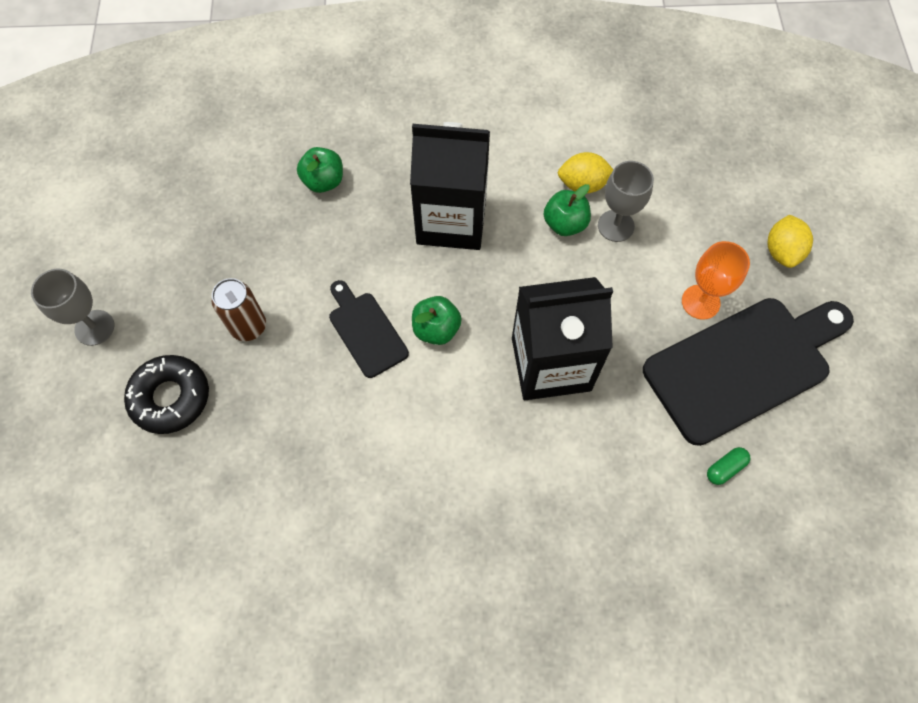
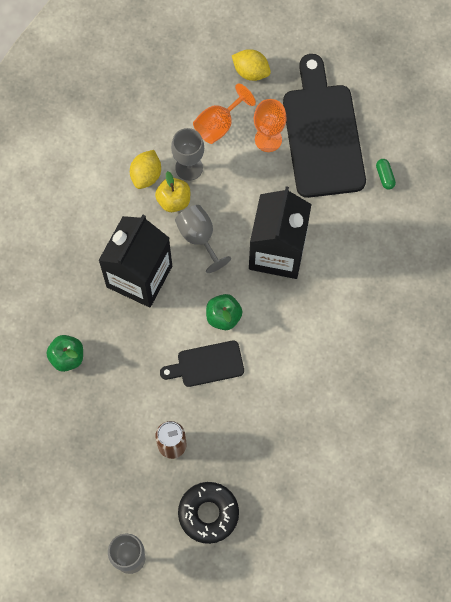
camera: 70 degrees left, 5 degrees up
(529, 267) = (199, 237): none -> grey goblet
(565, 224) = (174, 200): green apple -> yellow apple
(689, 239) = (218, 125): none -> orange goblet

